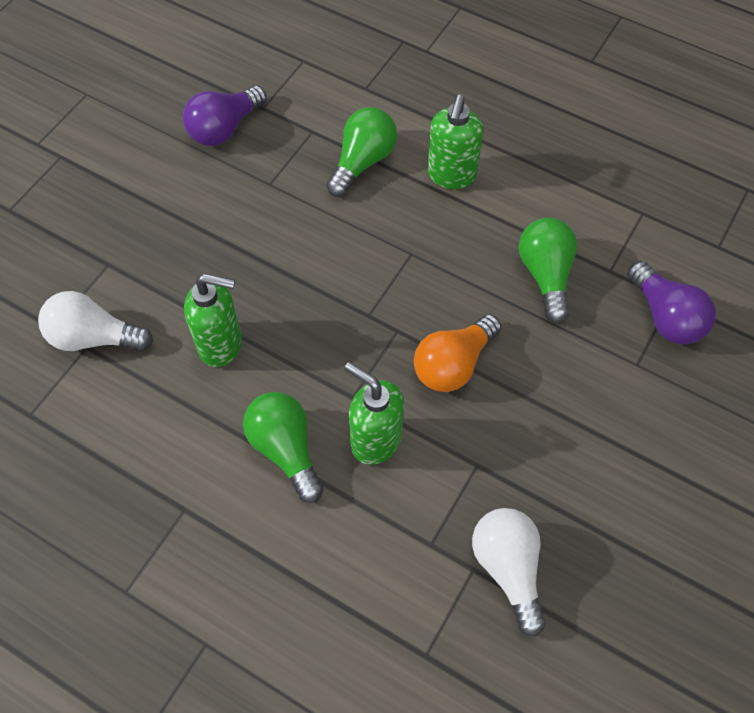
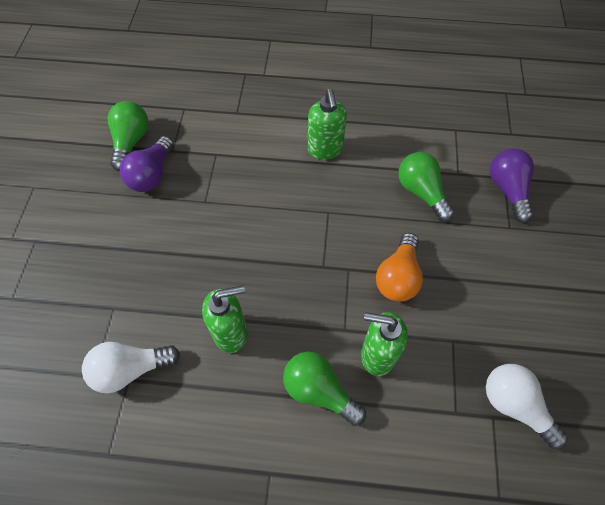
camera: 25 degrees left, 0 degrees up
(362, 162) = (261, 162): green light bulb -> green light bulb (131, 142)
(665, 316) = (507, 190): purple light bulb -> purple light bulb turned 135 degrees counterclockwise

